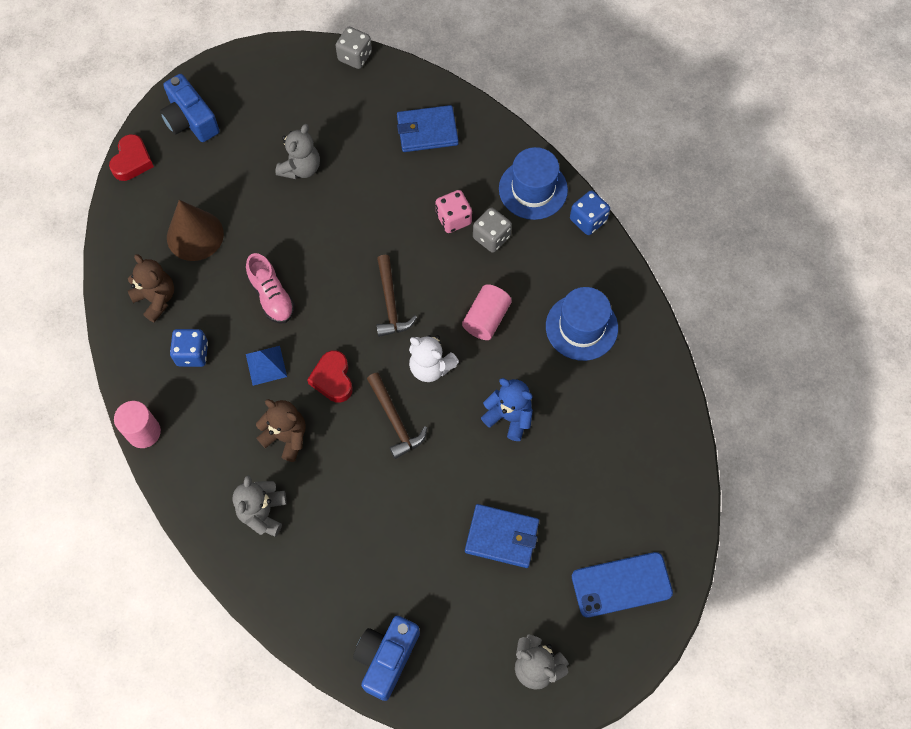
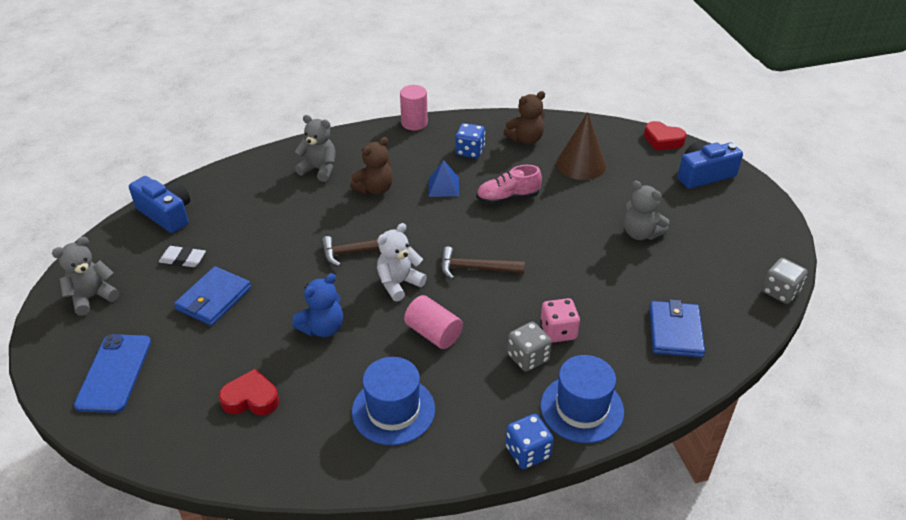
camera: 105 degrees right, 25 degrees down
(333, 379) = (414, 221): red heart -> red heart (251, 398)
(455, 598) = (183, 259): none -> white eraser

